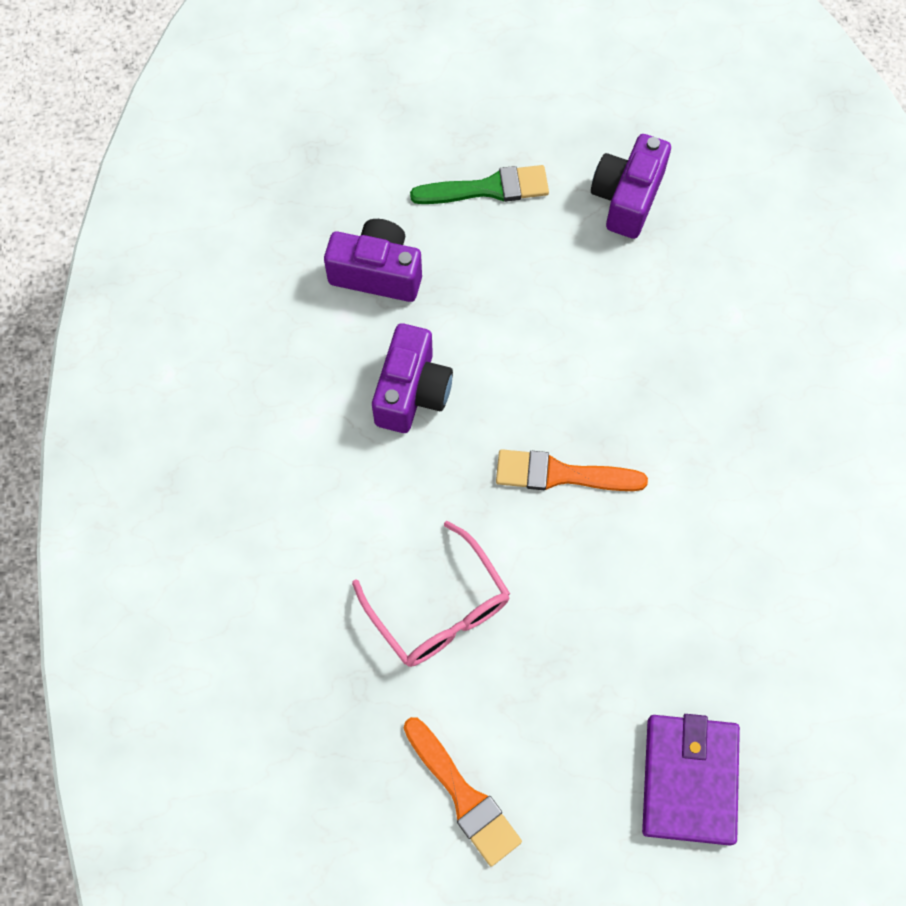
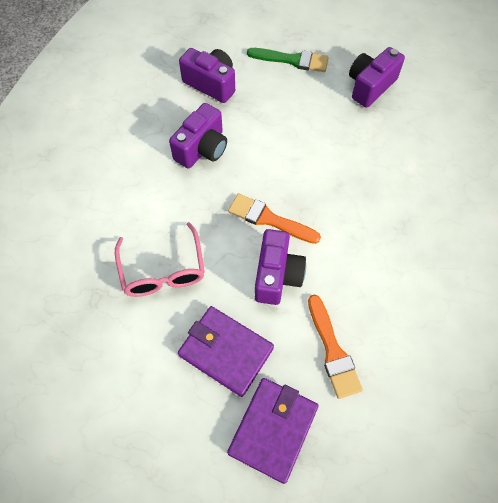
camera: 20 degrees right, 5 degrees down
(463, 796) = (126, 385): orange brush -> orange brush (333, 351)
(581, 696) = (226, 351): none -> purple wallet
(607, 558) = (277, 275): none -> purple camera

